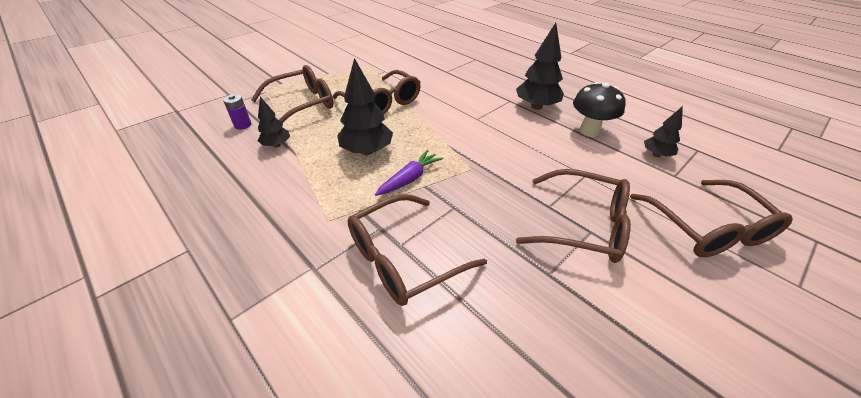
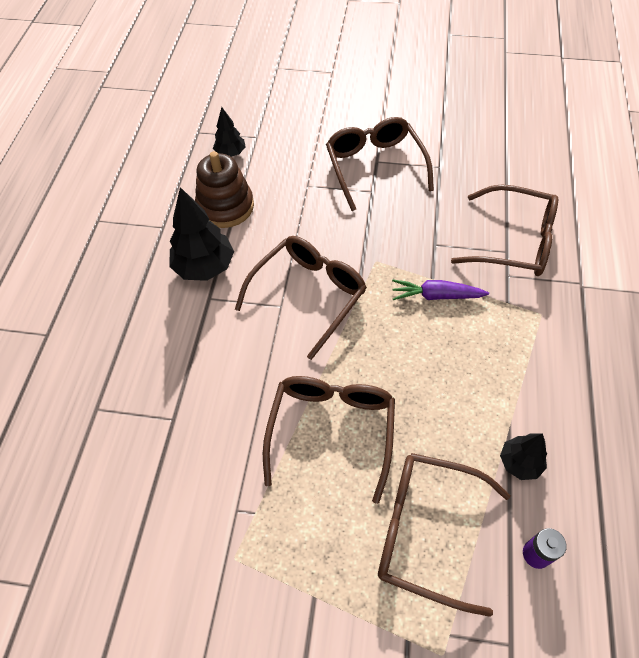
camera: 125 degrees left, 15 degrees up
(367, 151) = (436, 362): black tree -> none
(589, 131) = (225, 206): black mushroom -> brown stacking toy
(708, 228) = (313, 111): brown glasses -> brown glasses (308, 295)

